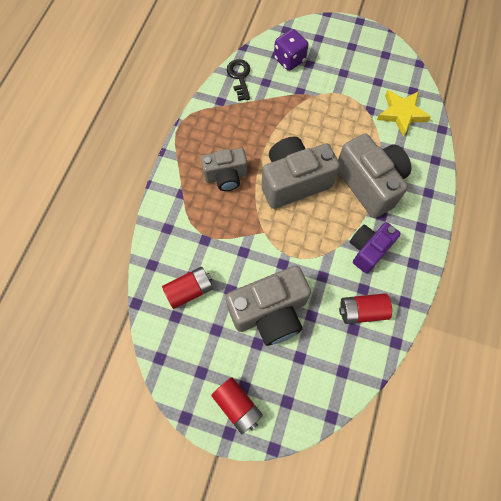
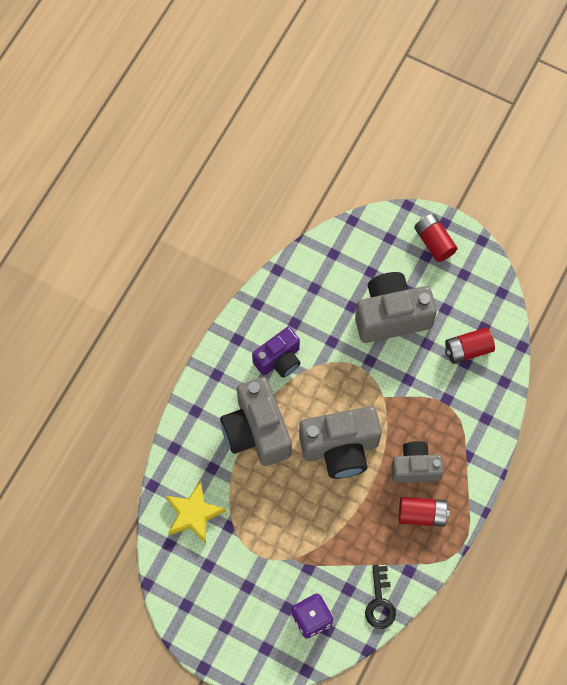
camera: 170 degrees left, 0 degrees up
(362, 311) = (301, 302): red battery -> red battery (422, 514)

